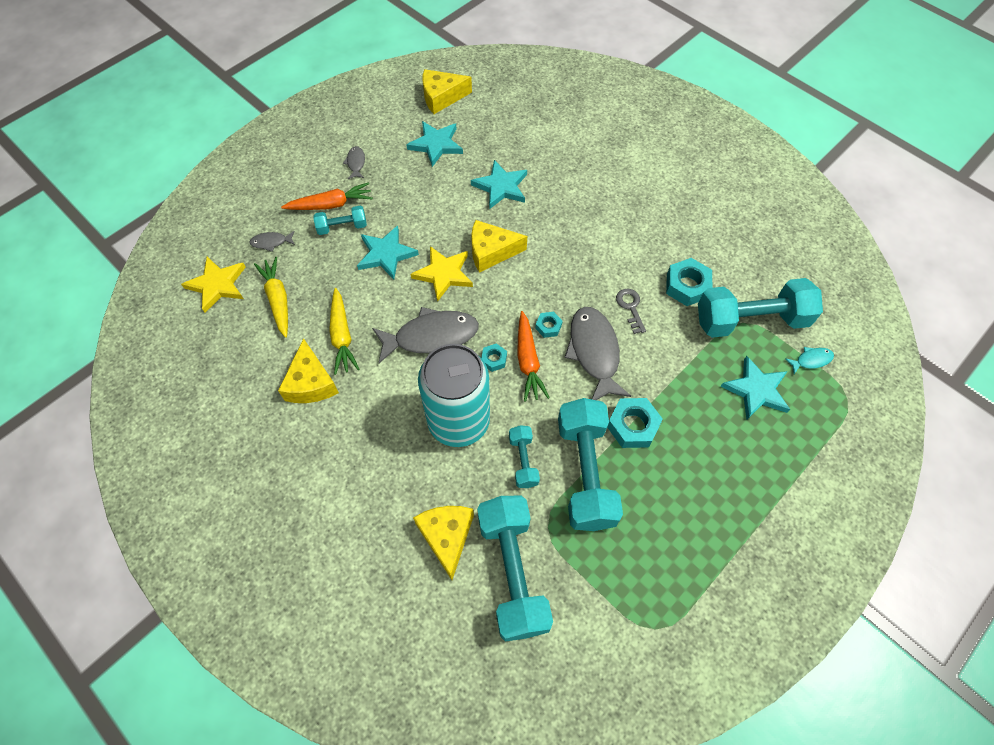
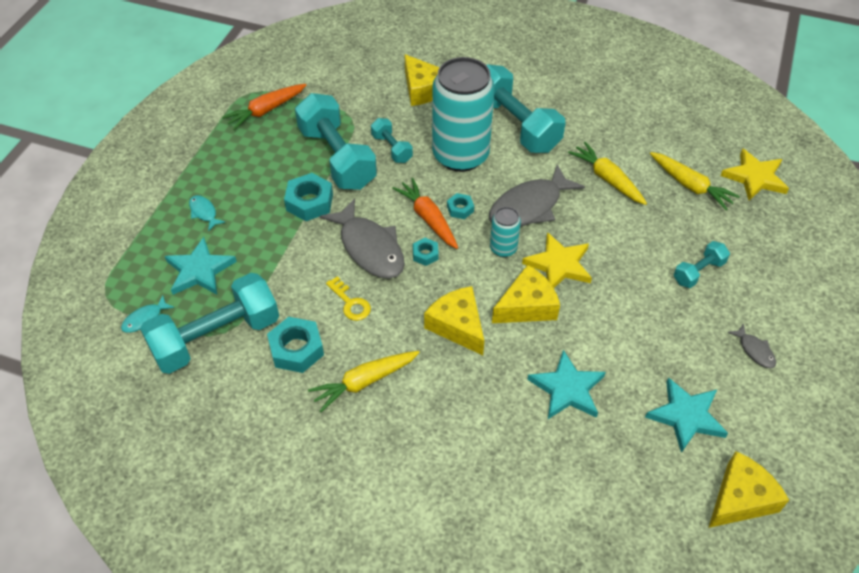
camera: 155 degrees right, 10 degrees down
(271, 242) = (750, 230): grey fish -> none
(311, 383) = (601, 139): yellow cheese -> yellow cheese (457, 326)
(331, 204) = (733, 290): orange carrot -> orange carrot (266, 111)
(386, 254) = (630, 262): turquoise star -> none
(479, 306) = (503, 248): none -> turquoise can
(512, 572) = (364, 87): turquoise dumbbell -> turquoise dumbbell (514, 125)
(630, 307) = (350, 303): grey key -> yellow key
(643, 243) = (364, 382): none -> yellow carrot
(742, 457) = (204, 212): none -> turquoise fish

